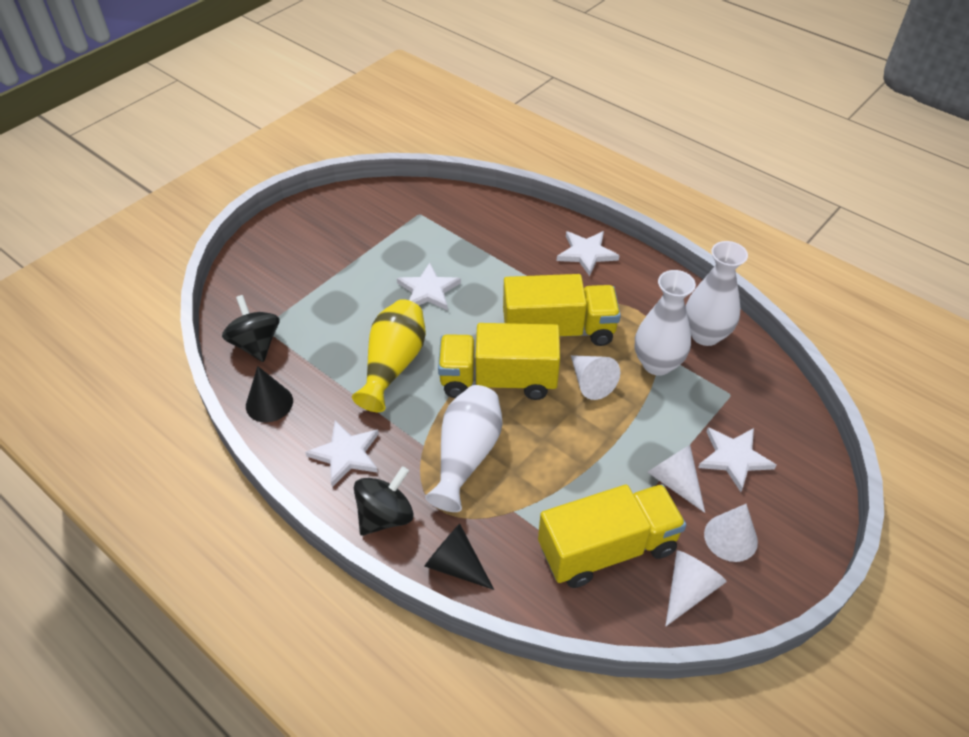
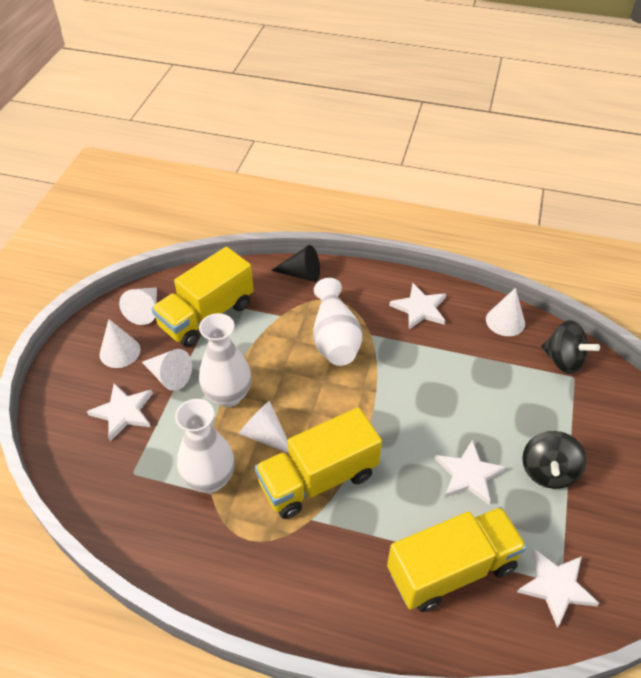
camera: 155 degrees right, 0 degrees up
(269, 403) = (505, 321): black cone -> white cone
(385, 516) = (364, 283): black spinning top -> black spinning top (548, 471)
(393, 365) = (440, 386): yellow vase -> none
(498, 380) = (346, 406): yellow truck -> yellow truck (451, 569)
(586, 253) = (335, 602): white star -> white star (556, 586)
(705, 335) = (168, 535): white vase -> white vase (228, 395)

